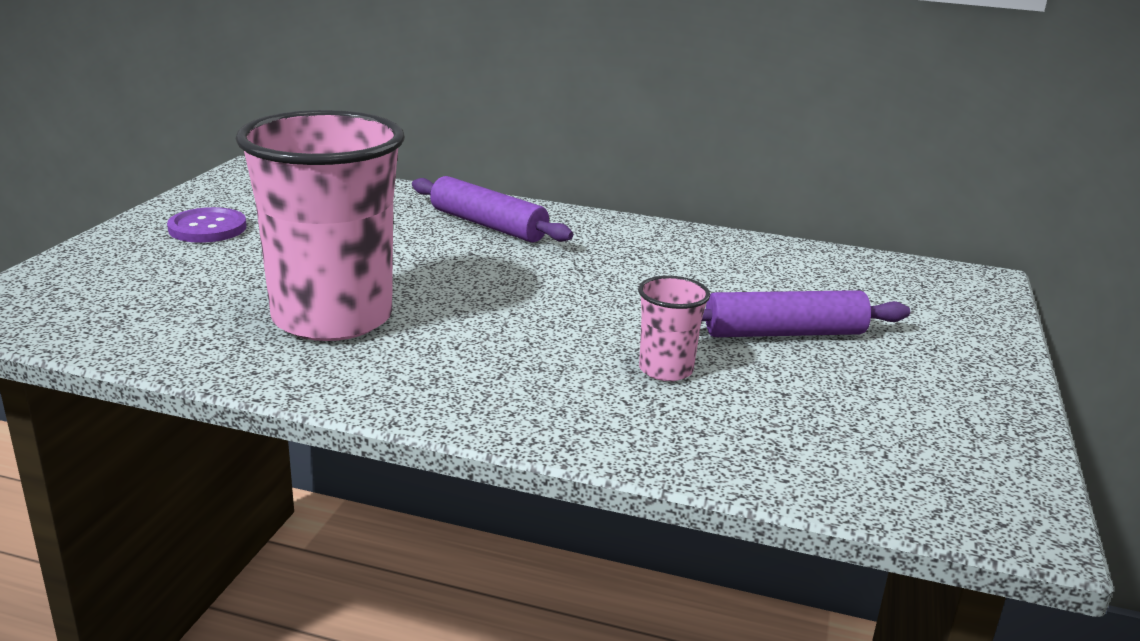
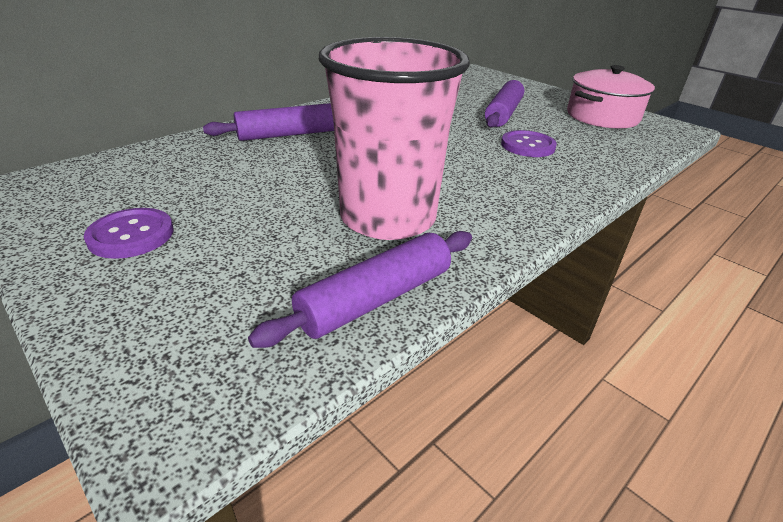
camera: 60 degrees left, 10 degrees up
(170, 343) = (375, 298): none -> purple rolling pin
(666, 370) = (527, 146): pink cup -> purple button
(935, 424) = (602, 116): none -> pink pot

